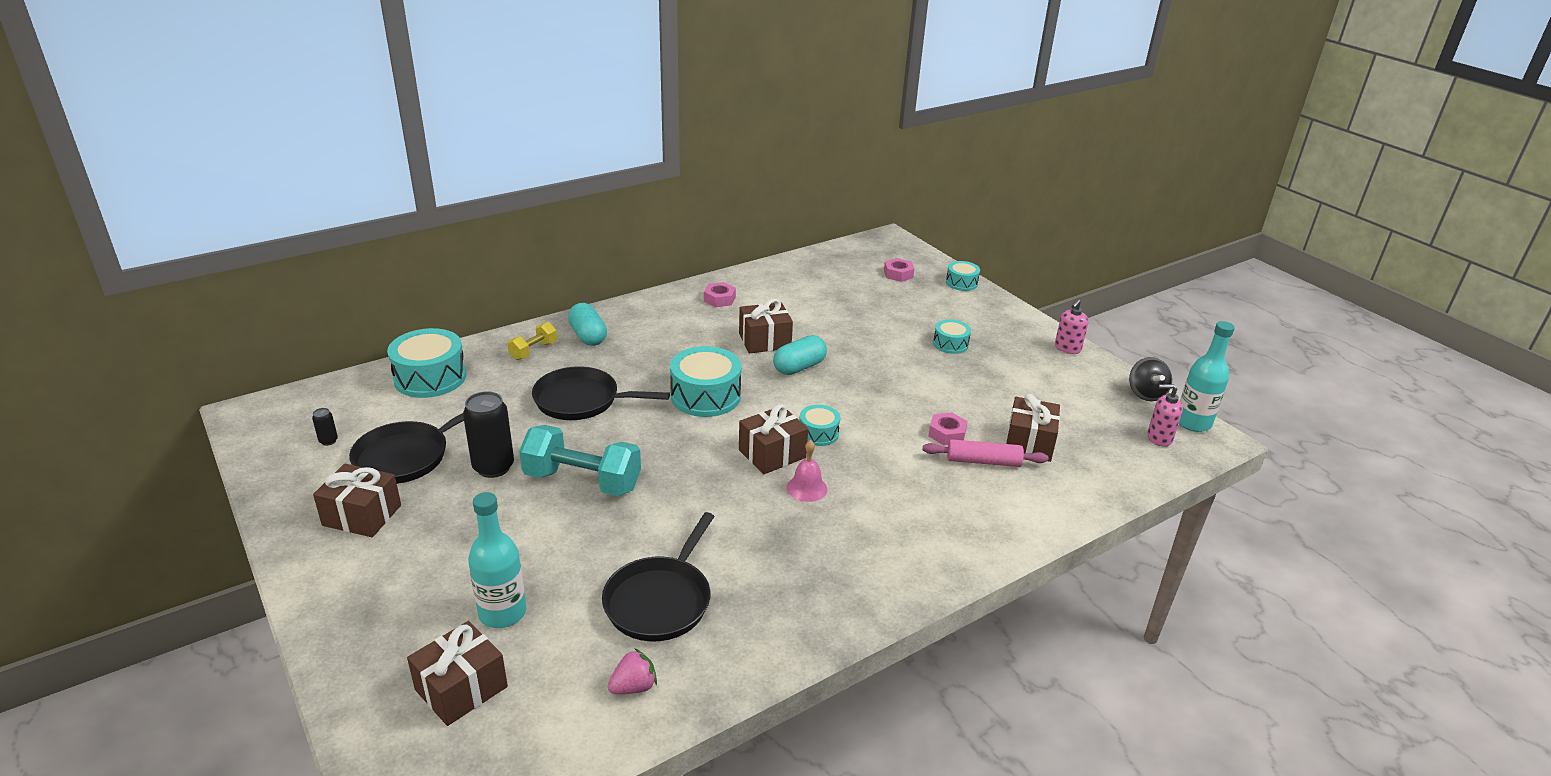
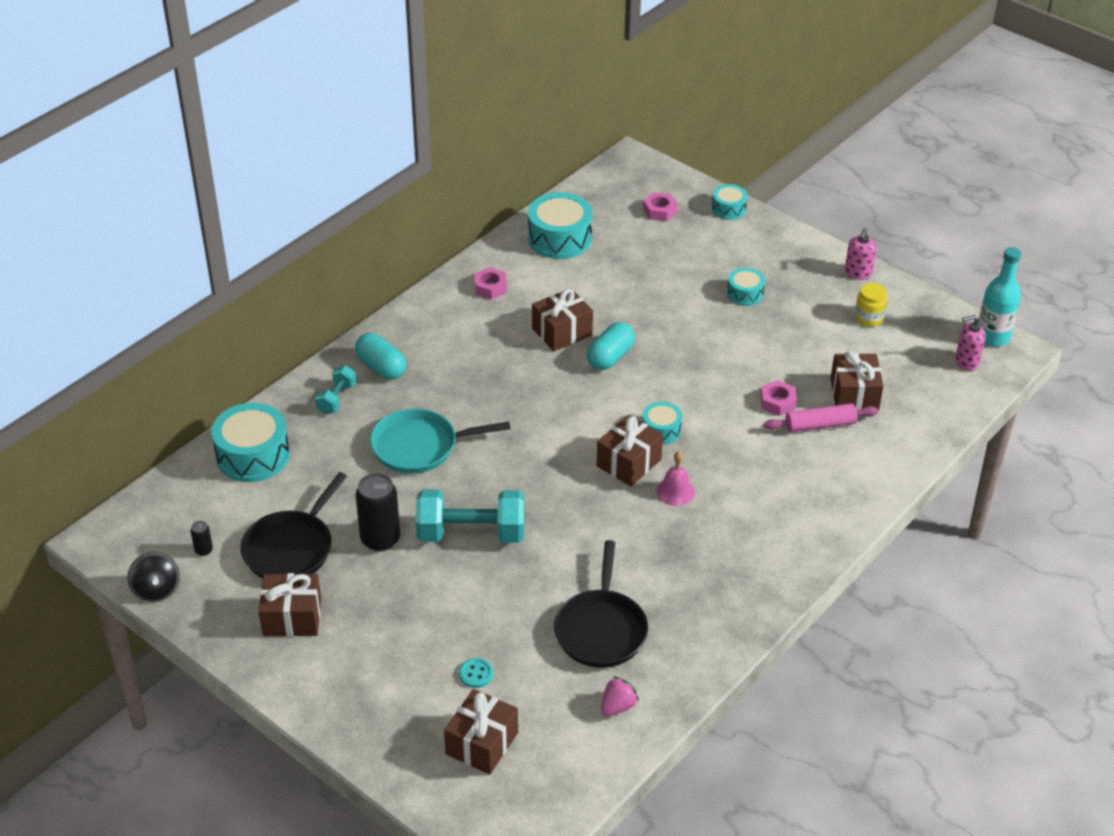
camera: 15 degrees left, 10 degrees up
(502, 613) = (476, 674): turquoise bottle -> turquoise button
(533, 351) = (336, 398): yellow dumbbell -> turquoise dumbbell
(581, 400) = (419, 446): black pan -> turquoise pan
(705, 396) = (536, 413): turquoise drum -> turquoise drum (559, 238)
(1066, 384) = (869, 318): none -> yellow jar
(1146, 394) = (944, 312): black spinning top -> black spinning top (156, 589)

